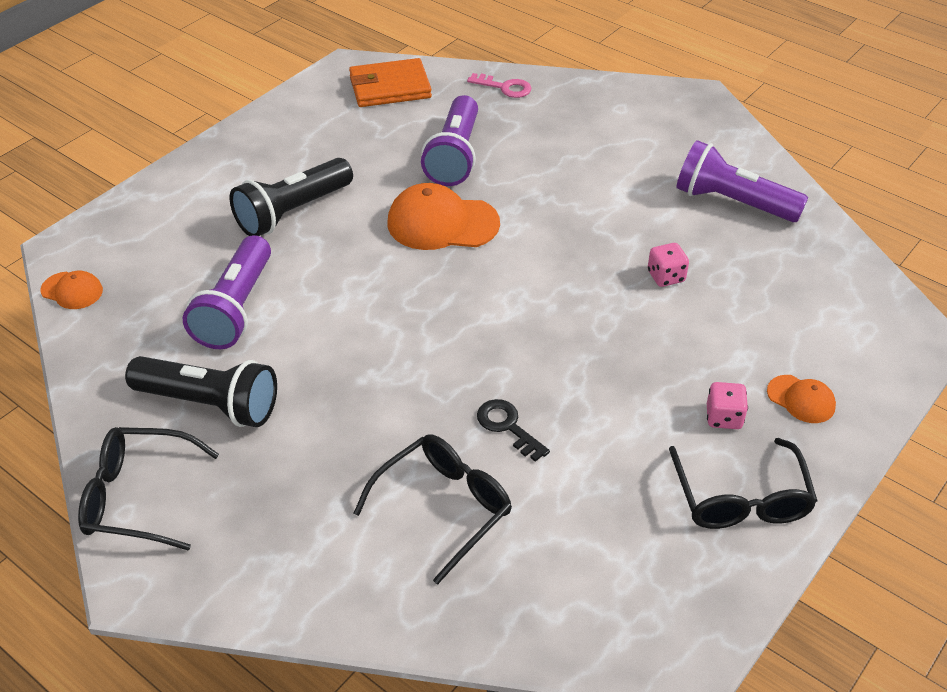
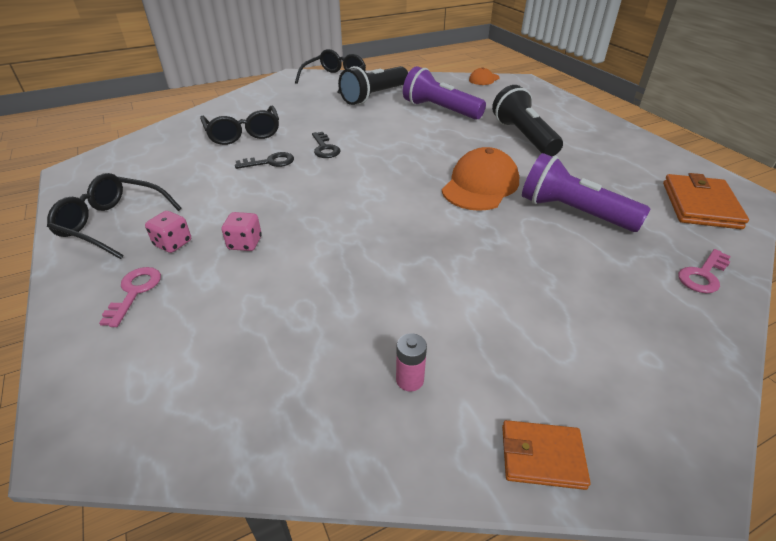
camera: 115 degrees right, 5 degrees down
(434, 387) = (324, 148): none -> black key
(666, 276) = (335, 274): pink dice -> pink dice (245, 243)
(732, 202) = (409, 380): purple flashlight -> pink battery
(735, 141) = (542, 456): none -> orange wallet
(801, 399) = (134, 292): orange cap -> pink key

